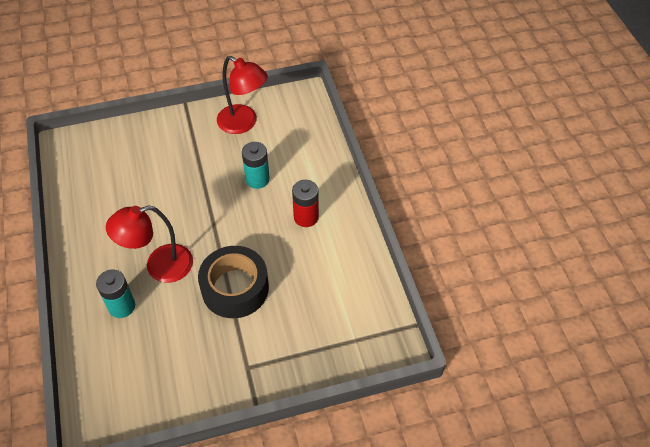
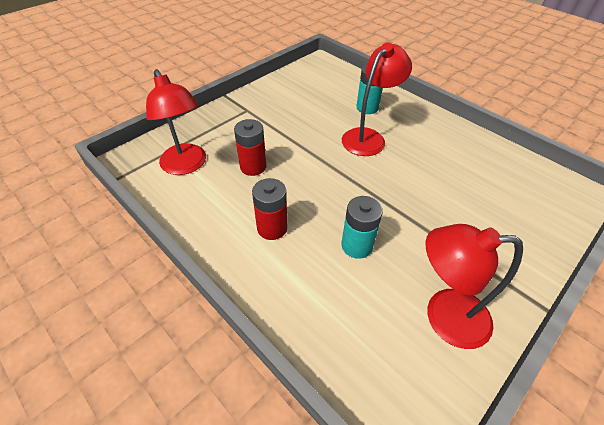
camera: 150 degrees right, 5 degrees down
(235, 288) = (294, 146): black tape -> none
(287, 281) = (253, 167): none -> red battery
(345, 310) = (186, 166): none -> red lamp

